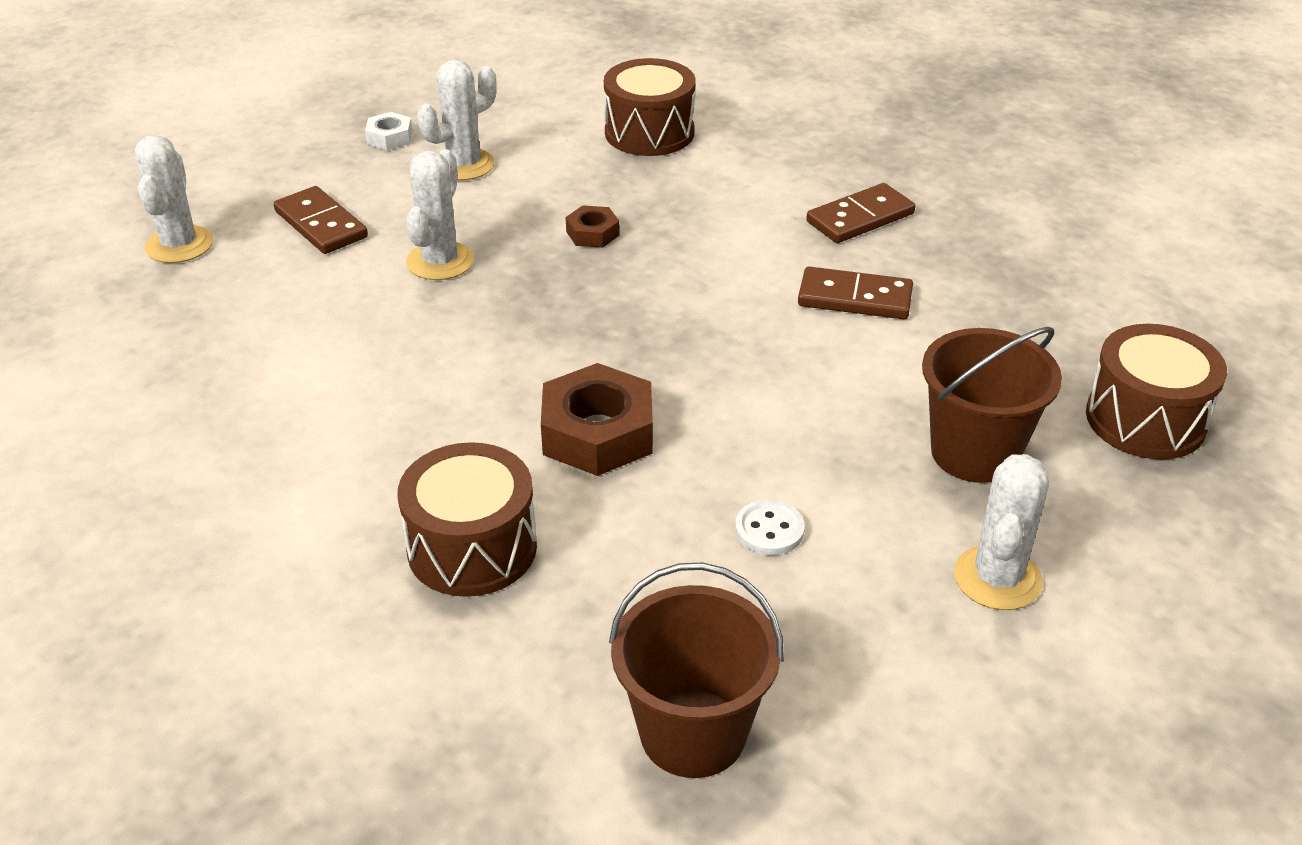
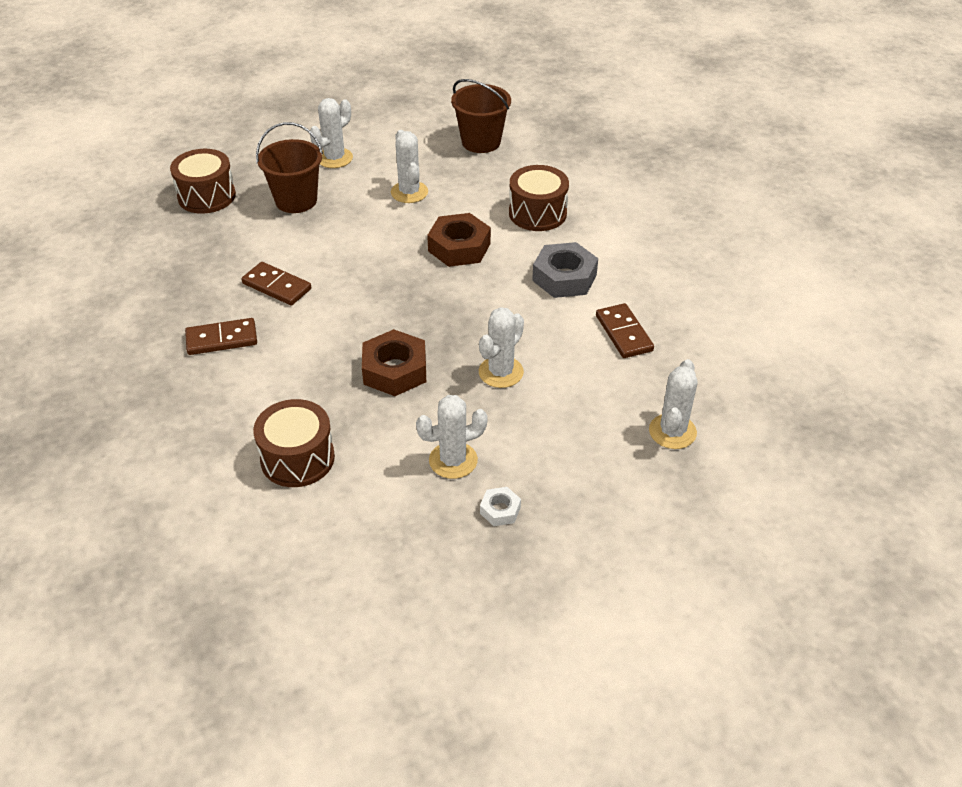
camera: 160 degrees left, 5 degrees up
(321, 224) = (572, 425): brown domino -> brown domino (624, 333)
(379, 421) = (564, 277): none -> grey nut
(592, 233) = (395, 370): brown nut -> brown nut, size x1.94
(769, 530) = (409, 192): white button -> white cactus

